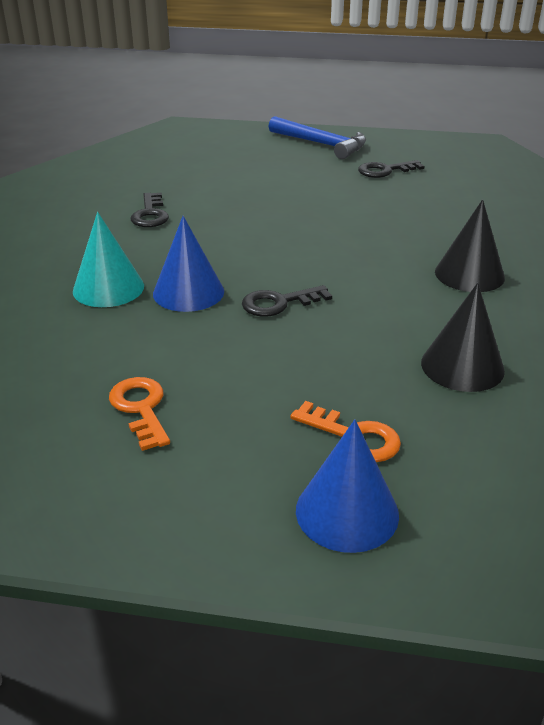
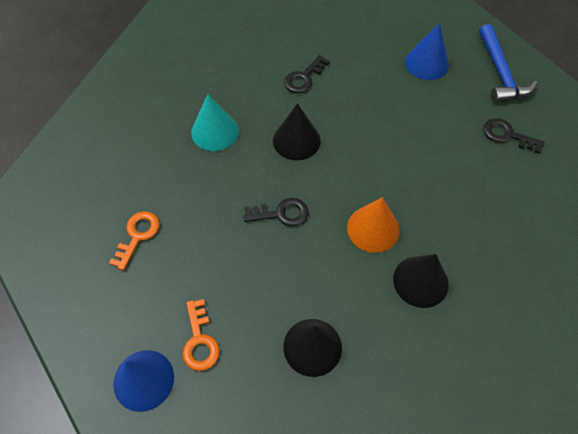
camera: 45 degrees right, 25 degrees up
(188, 292) = (248, 166): blue cone -> blue cone (427, 63)
(211, 253) = (296, 140): none -> black cone
(279, 303) = (281, 213): black key -> black key turned 150 degrees clockwise
(377, 267) = (373, 228): none -> orange cone

